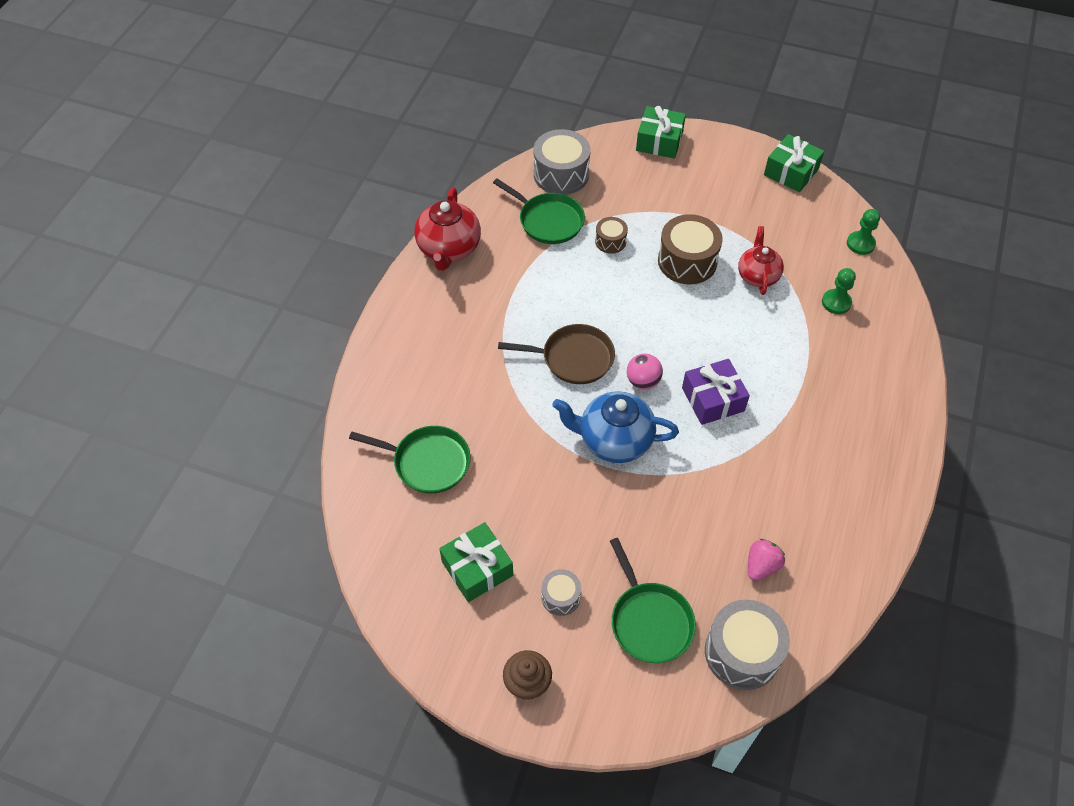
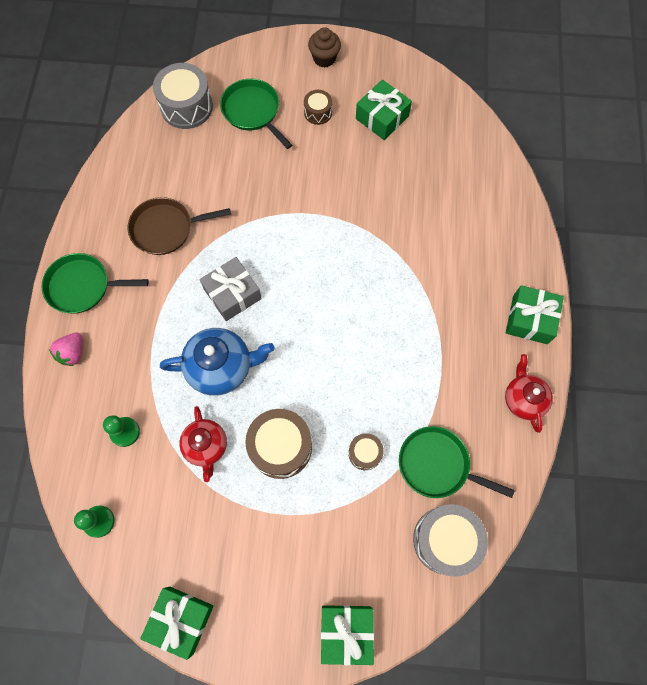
camera: 165 degrees right, 15 degrees up
(408, 308) = (530, 319): none -> green gift
(428, 462) = (449, 183): green pan -> green pan (82, 286)
(449, 249) = (523, 399): red teapot -> red teapot, size x0.66
(560, 597) = (318, 112): grey drum -> brown drum
(574, 358) = (363, 305): brown pan -> brown pan (165, 229)
(614, 440) = (309, 236): blue teapot -> blue teapot (221, 367)
(643, 381) = (296, 297): pink ball -> none
(713, 399) = (232, 294): purple gift -> grey gift
(761, 566) = (178, 165): pink strawberry -> pink strawberry (73, 353)

